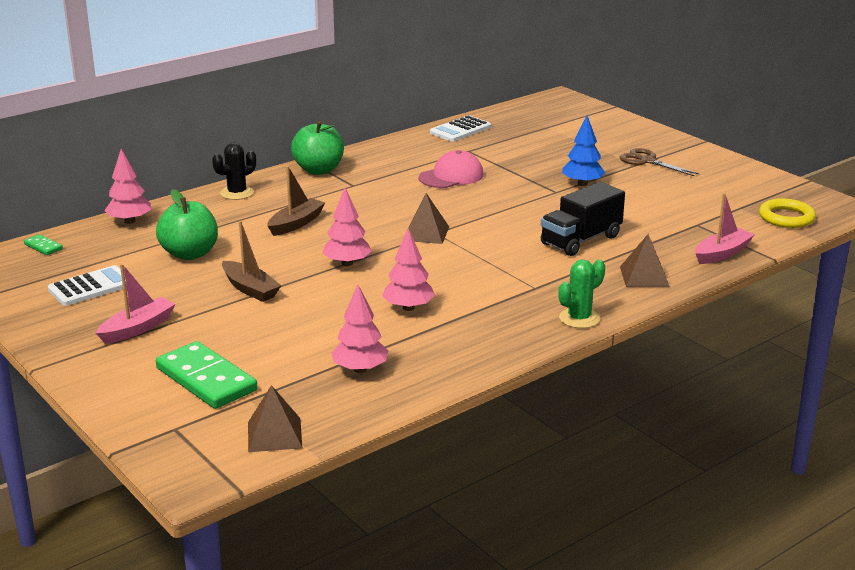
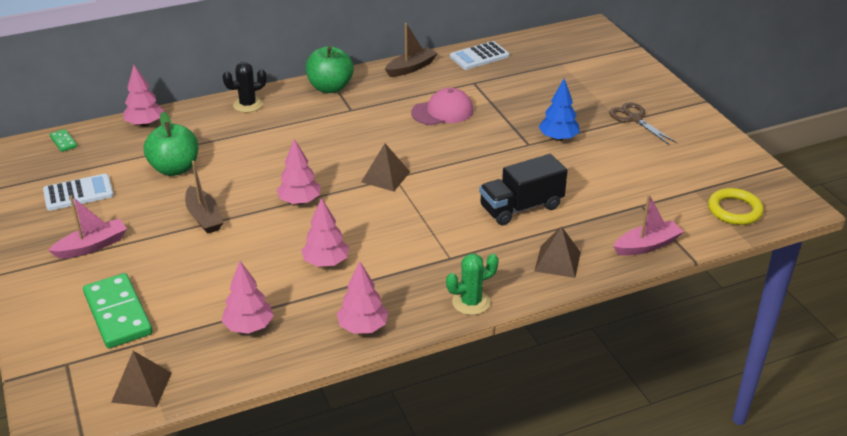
camera: 15 degrees right, 10 degrees up
(296, 224) = (279, 148): brown boat -> brown boat (411, 68)
(482, 353) = (363, 327): none -> pink tree

